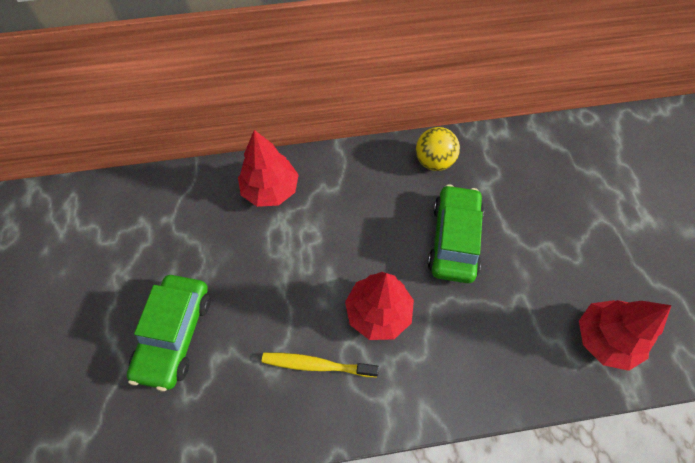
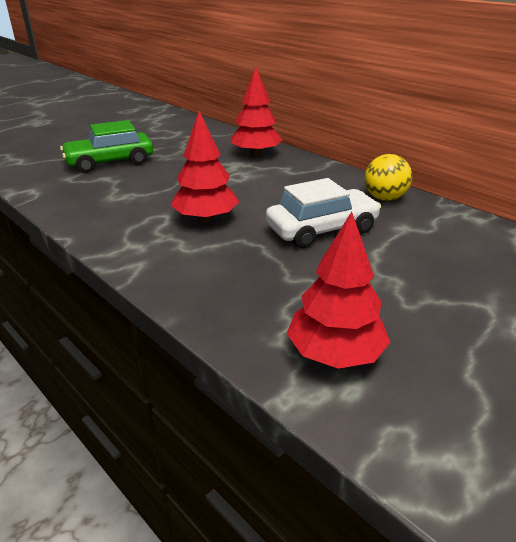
camera: 55 degrees right, 30 degrees down
(317, 365) = (133, 210): yellow toothbrush -> none
(453, 239) = (321, 229): green car -> white car

